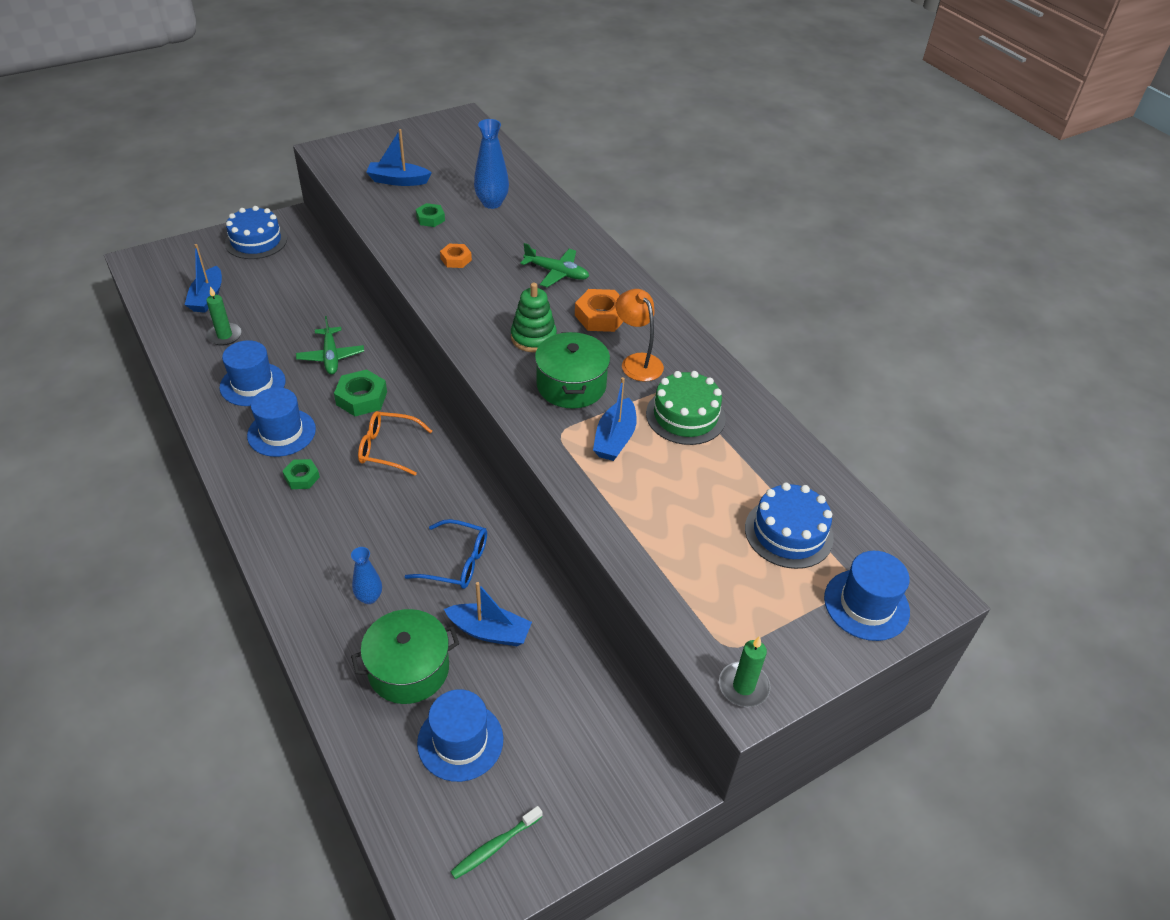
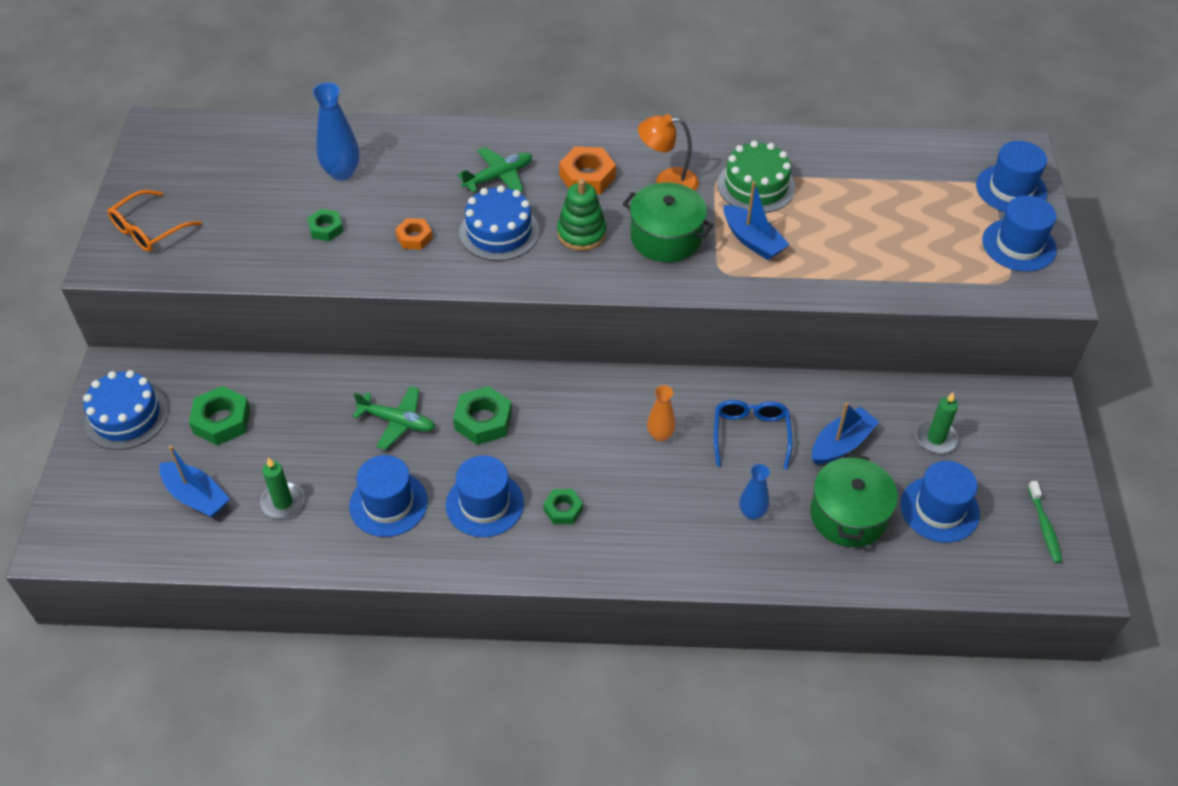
camera: 55 degrees left, 5 degrees up
(278, 279) = (222, 421): none -> green nut
(387, 448) = (571, 427): orange glasses -> orange glasses (149, 230)
(398, 181) = (229, 226): blue boat -> none
(416, 504) = (660, 435): none -> orange vase
(456, 562) = (750, 434): blue glasses -> blue glasses turned 45 degrees counterclockwise
(743, 686) = (1046, 289): green candle -> green candle (936, 438)
(788, 533) = (920, 193): blue cake -> blue cake (499, 232)
(788, 639) = (1019, 245): none -> blue hat

